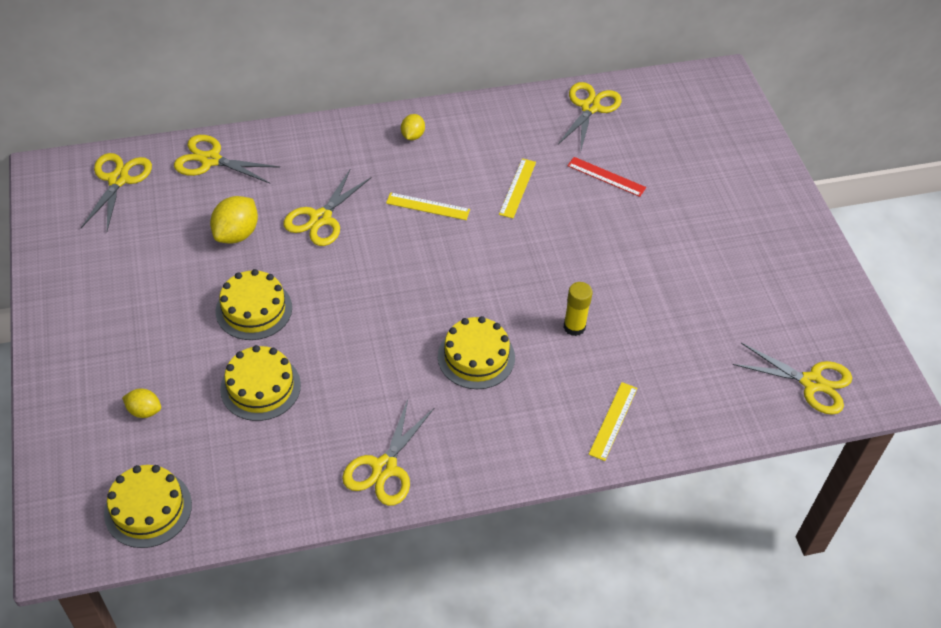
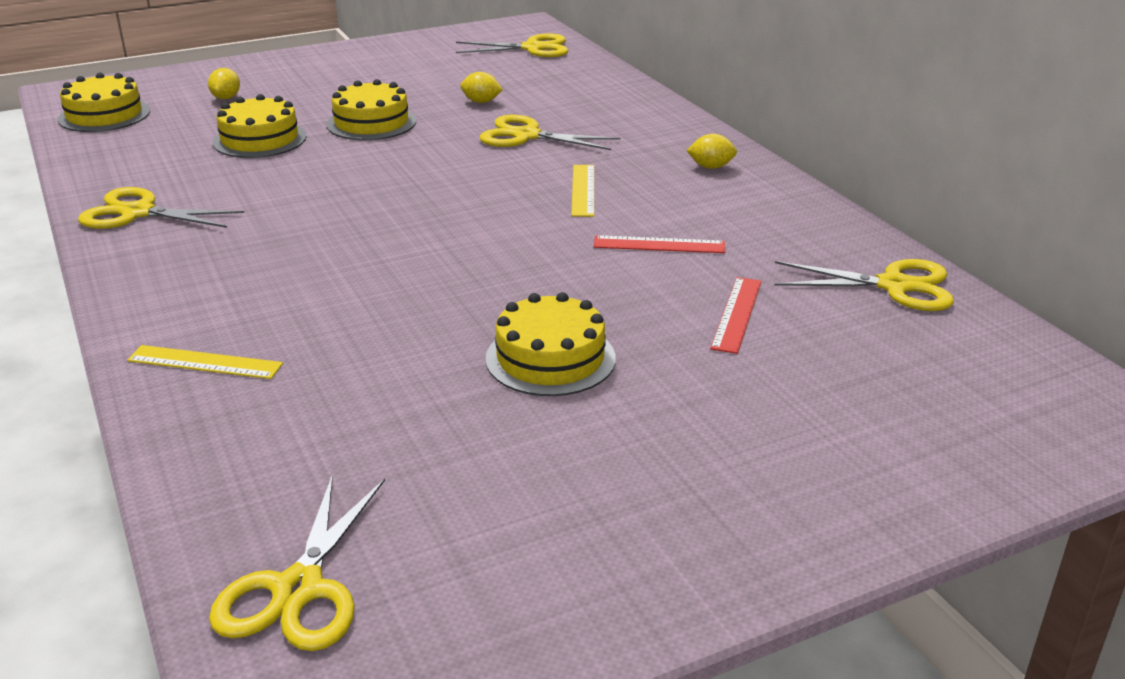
camera: 80 degrees right, 20 degrees down
(210, 160) = (587, 77): yellow scissors -> none
(237, 234) = (481, 102): yellow lemon -> yellow lemon, size x0.60
(476, 357) = (319, 248): yellow cake -> yellow cake (550, 358)
(517, 188) = (659, 245): yellow ruler -> red ruler
(574, 327) = (390, 314): yellow glue stick -> none

